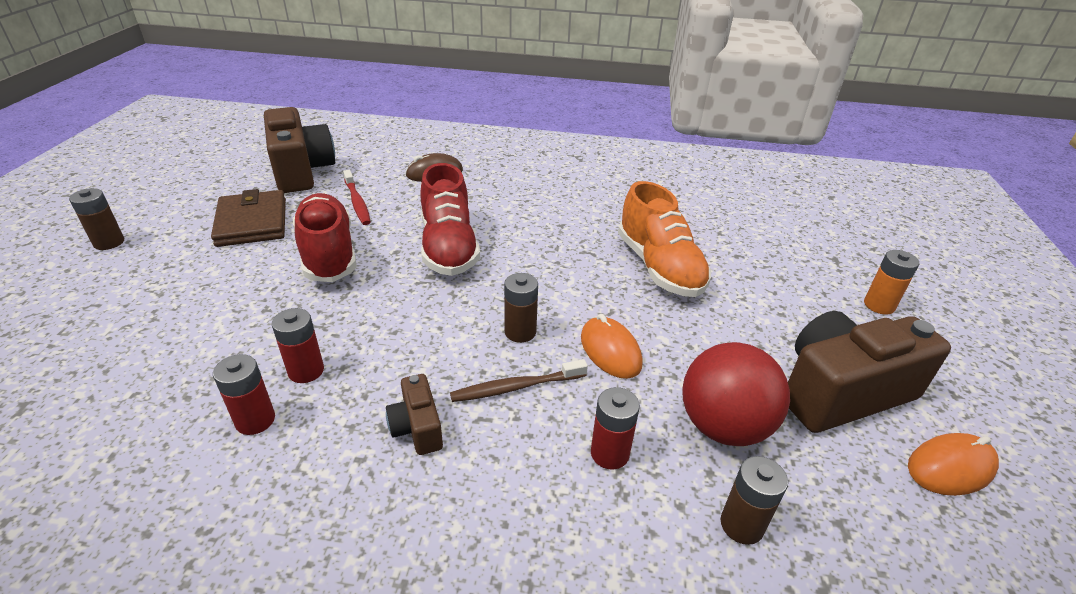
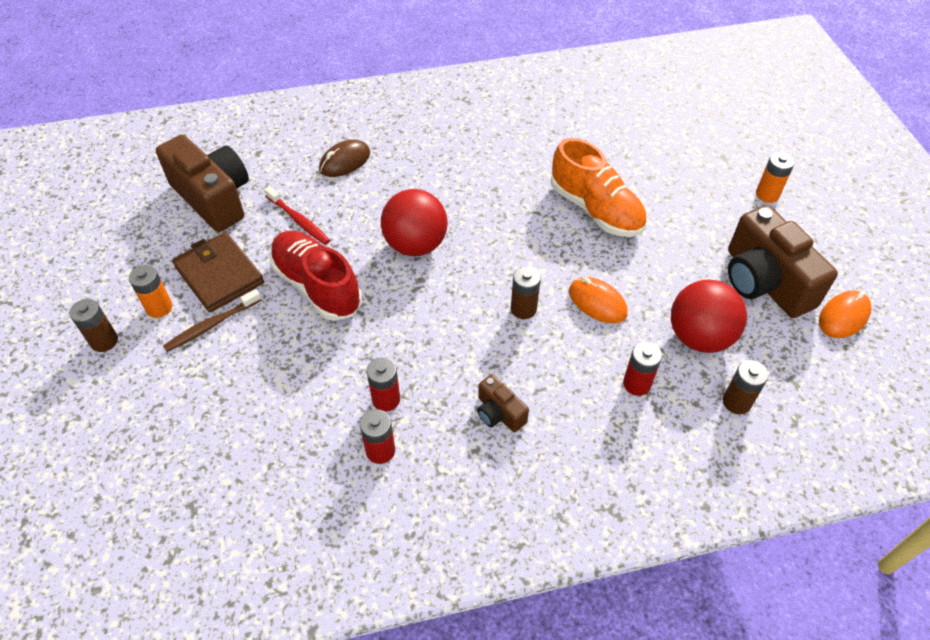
camera: 20 degrees left, 15 degrees up
(179, 231) = (159, 307): none -> orange battery
(449, 247) = (415, 245): red shoe -> red ball
(516, 387) = (548, 357): brown toothbrush -> brown toothbrush (211, 325)
(841, 392) = (764, 282): brown camera -> brown camera turned 75 degrees counterclockwise

